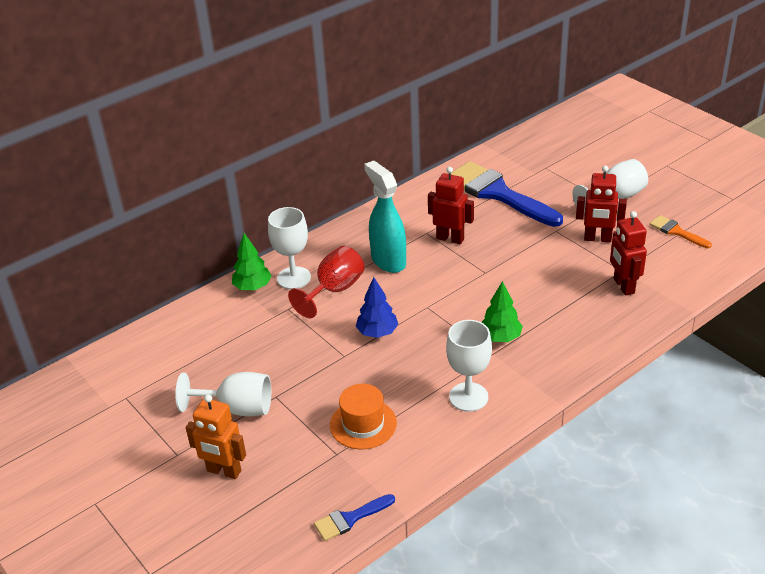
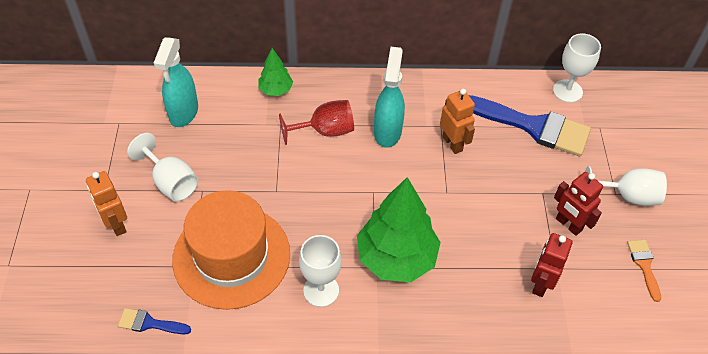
camera: 35 degrees right, 15 degrees up
(184, 352) = (183, 113): none -> turquoise spray bottle
(294, 278) = (309, 101): white goblet -> white goblet (567, 91)
(363, 424) = (231, 256): orange hat -> orange hat, size x2.01
(377, 332) = (317, 188): blue tree -> none
(450, 238) = (452, 143): red robot -> orange robot
(497, 193) = (533, 126): blue brush -> blue brush turned 120 degrees clockwise
(500, 337) = (396, 258): green tree -> green tree, size x2.03

